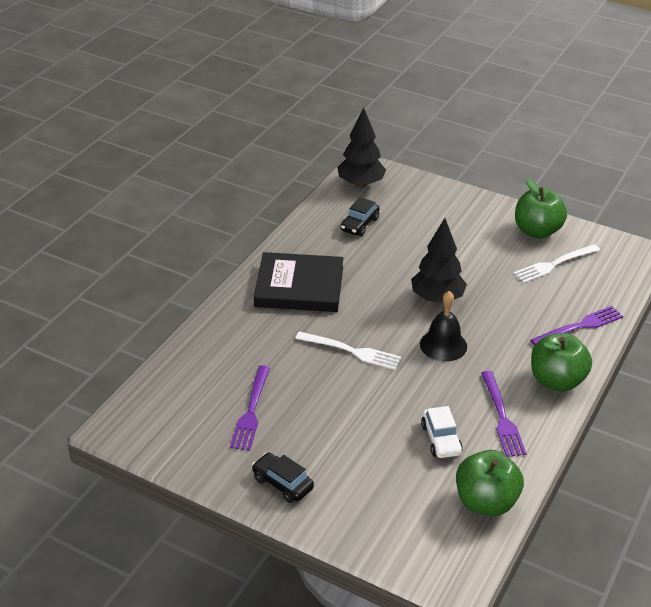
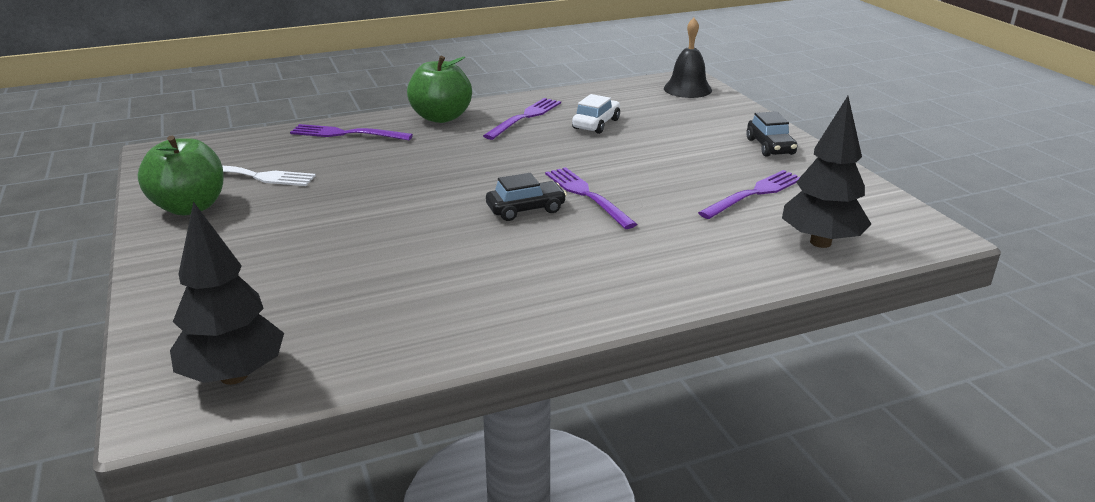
camera: 140 degrees left, 10 degrees down
(299, 286) = (559, 274): black book -> none
(352, 351) = (586, 195): white fork -> purple fork
(359, 224) = (356, 312): black car -> black car (526, 209)
(437, 298) = (423, 198): black tree -> black tree (820, 242)
(443, 345) = (488, 167): black bell -> black bell (687, 89)
(486, 502) = (613, 94): green apple -> none

